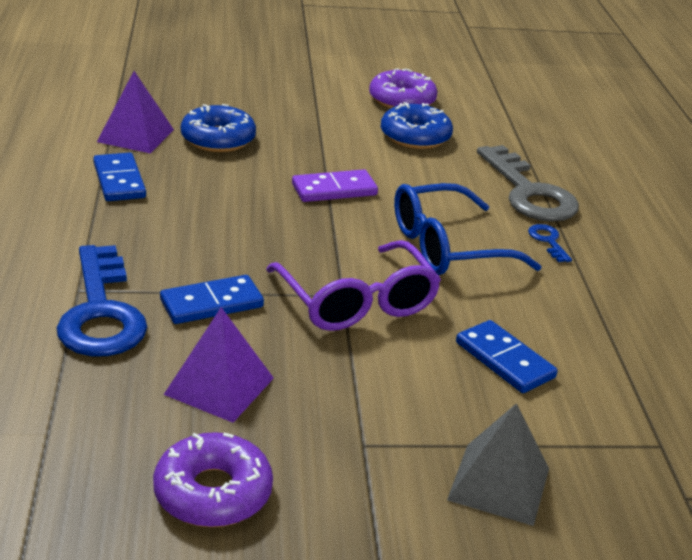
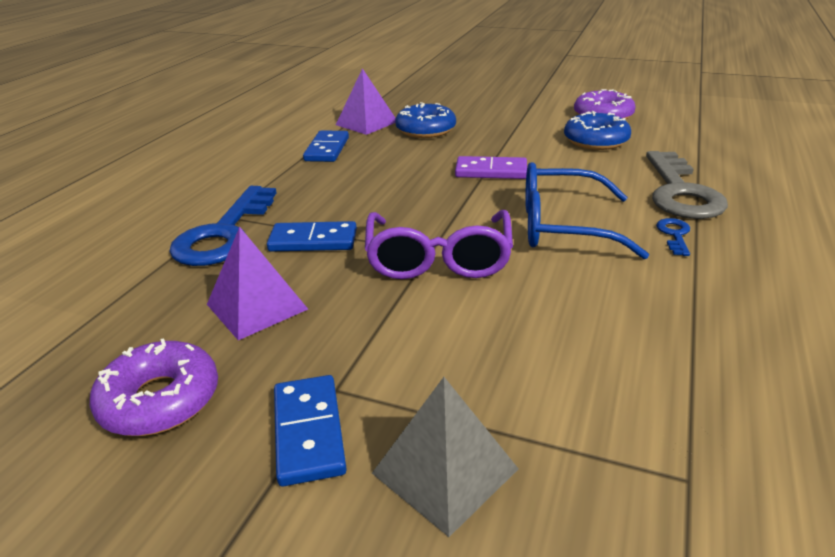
camera: 30 degrees right, 0 degrees up
(504, 360) = (548, 337): blue domino -> blue domino (308, 432)

